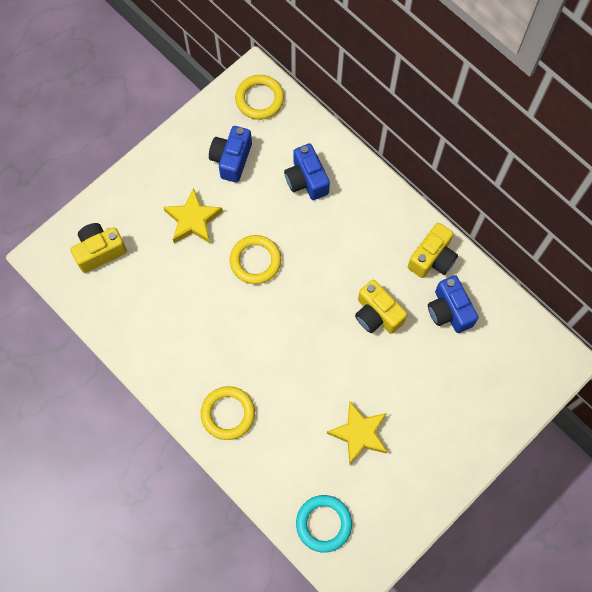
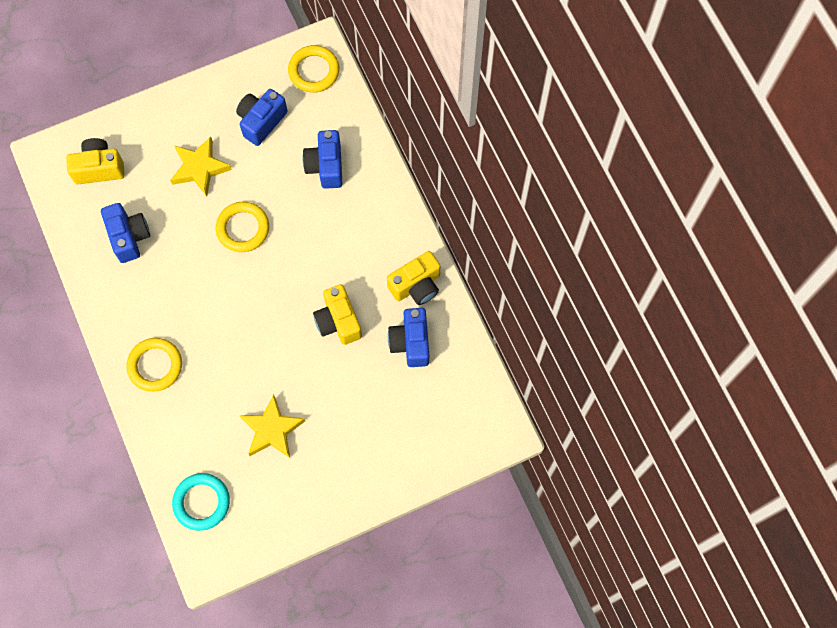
camera: 20 degrees right, 0 degrees up
(154, 304) = (129, 237): none -> blue camera

